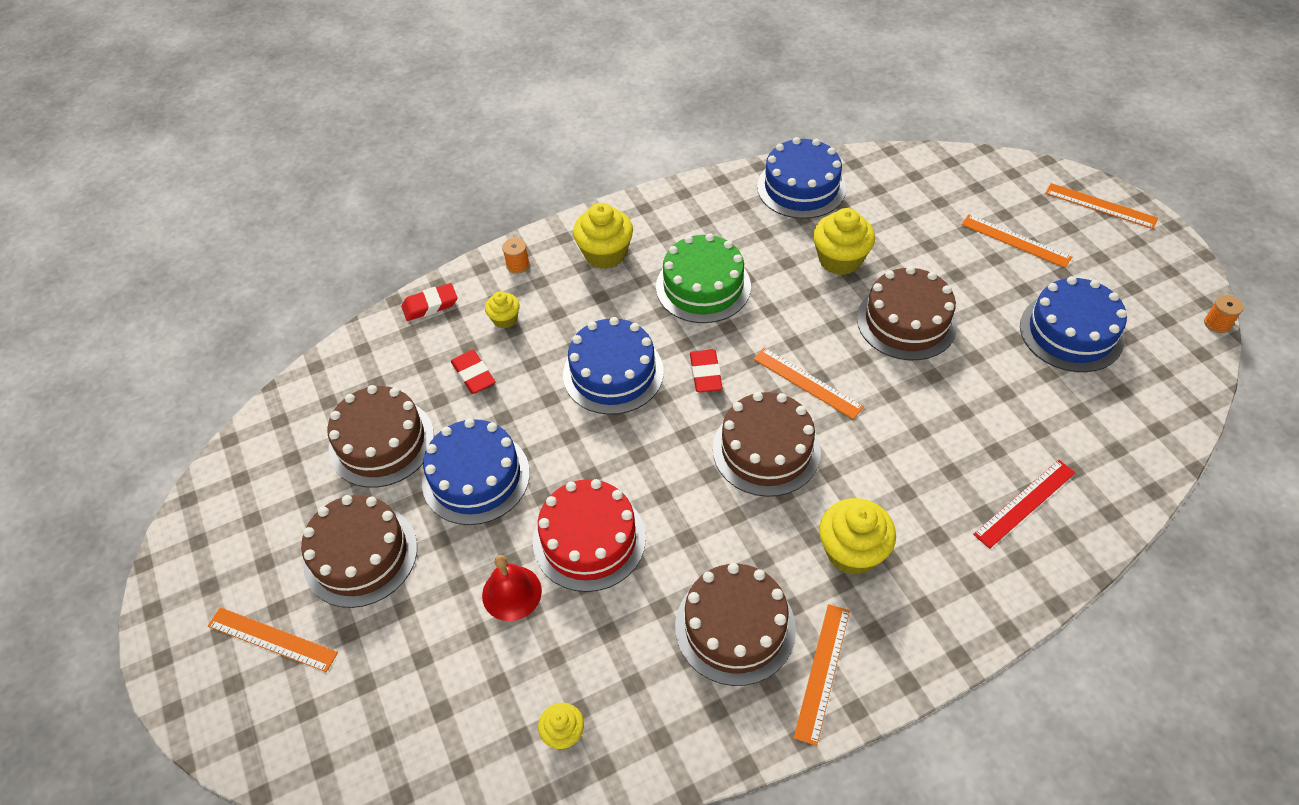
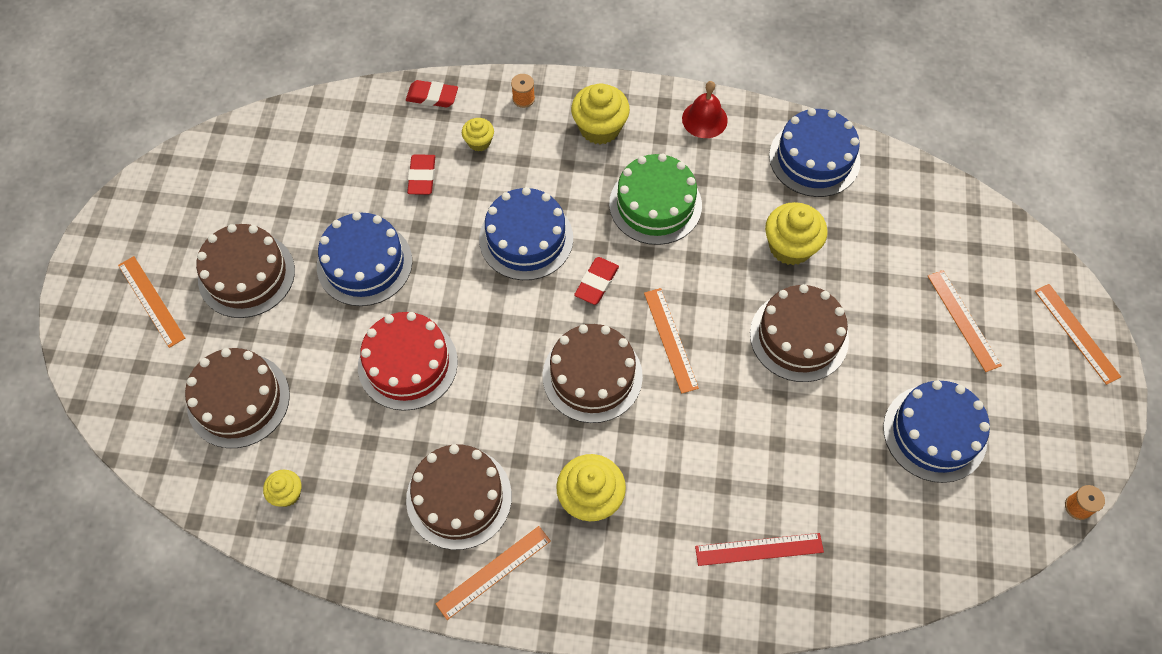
camera: 30 degrees right, 10 degrees up
(381, 442) = (319, 194): brown cake -> brown cake (238, 400)
(511, 593) = (326, 369): red bell -> red bell (704, 119)

